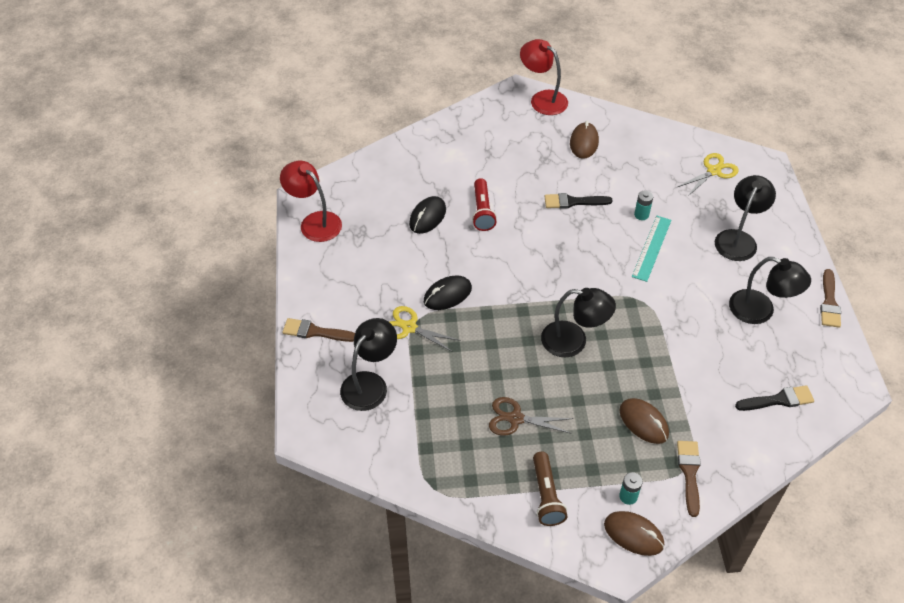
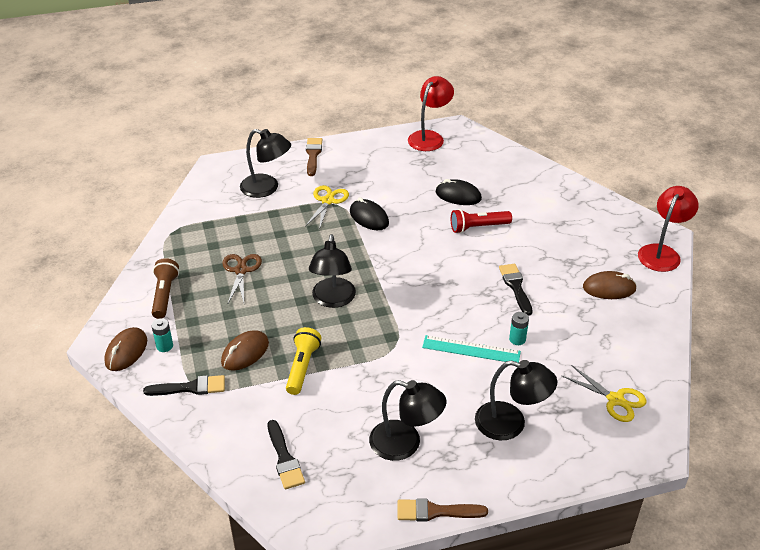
camera: 80 degrees right, 10 degrees down
(546, 495) = (165, 295): brown flashlight -> brown flashlight turned 105 degrees clockwise
(666, 376) = (302, 367): none -> yellow flashlight
(689, 473) = (190, 388): brown brush -> black brush
(760, 311) = (405, 444): black lamp -> black lamp turned 90 degrees counterclockwise

